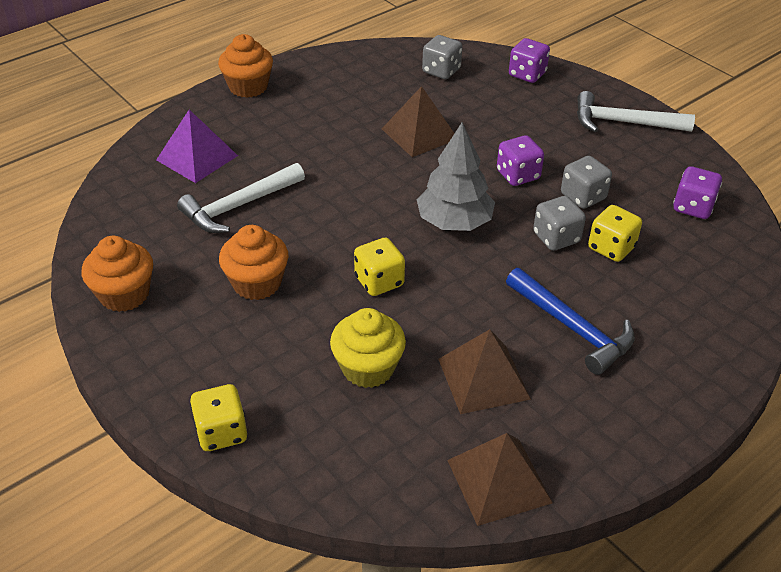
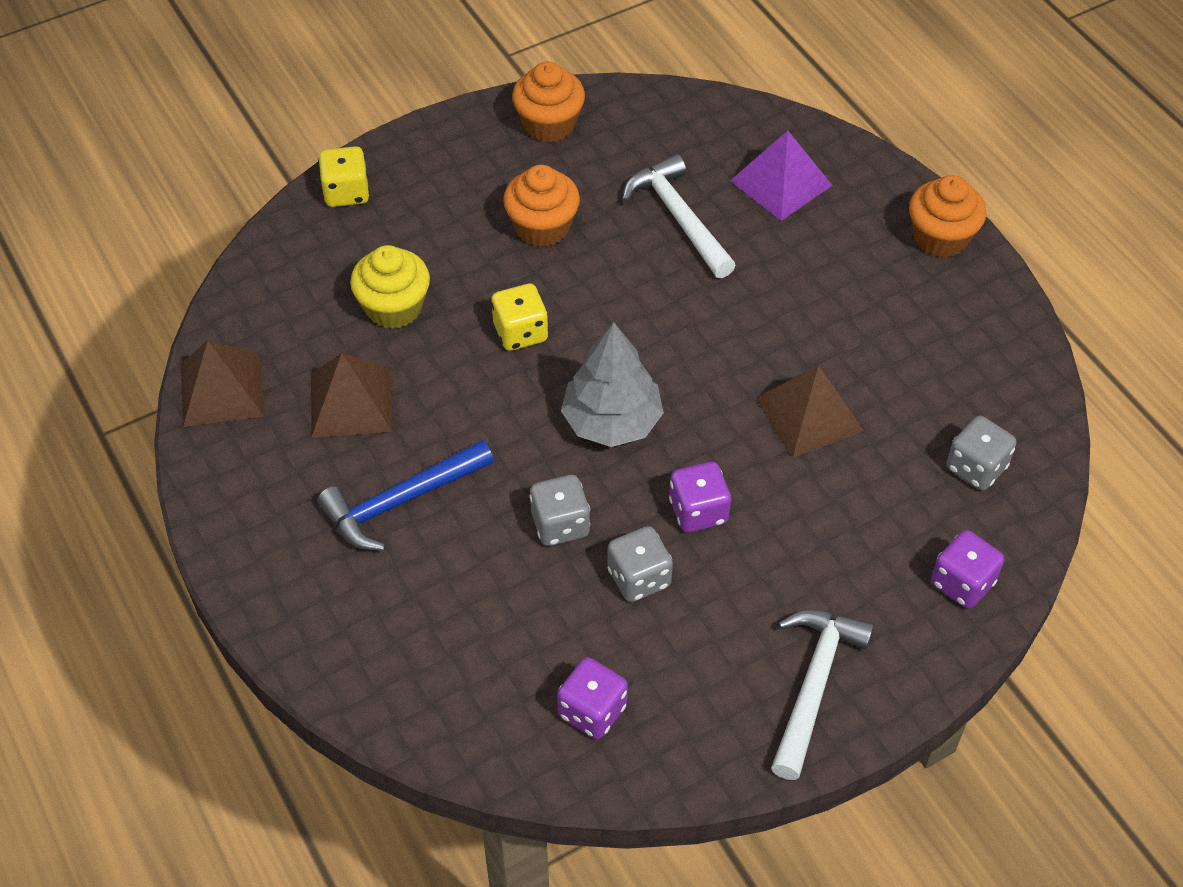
camera: 100 degrees right, 10 degrees up
(611, 248) = (528, 582): yellow dice -> none

